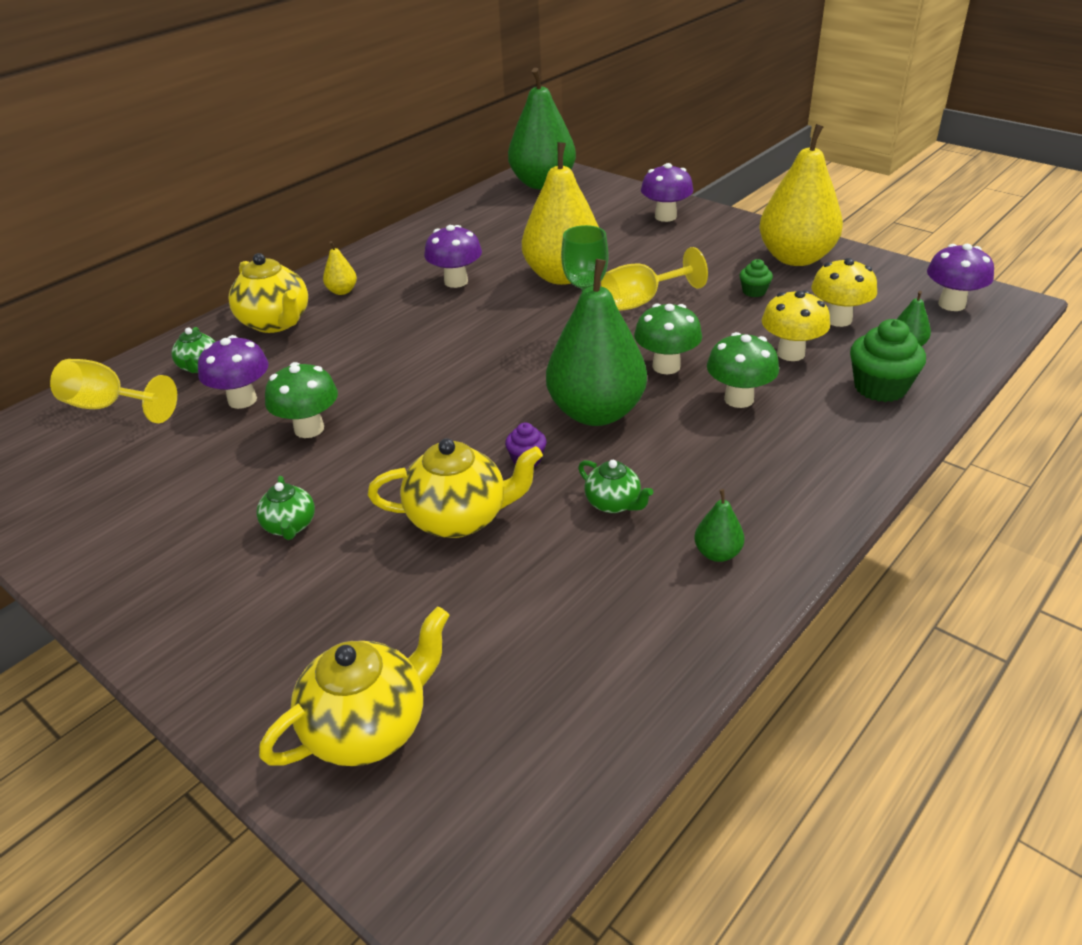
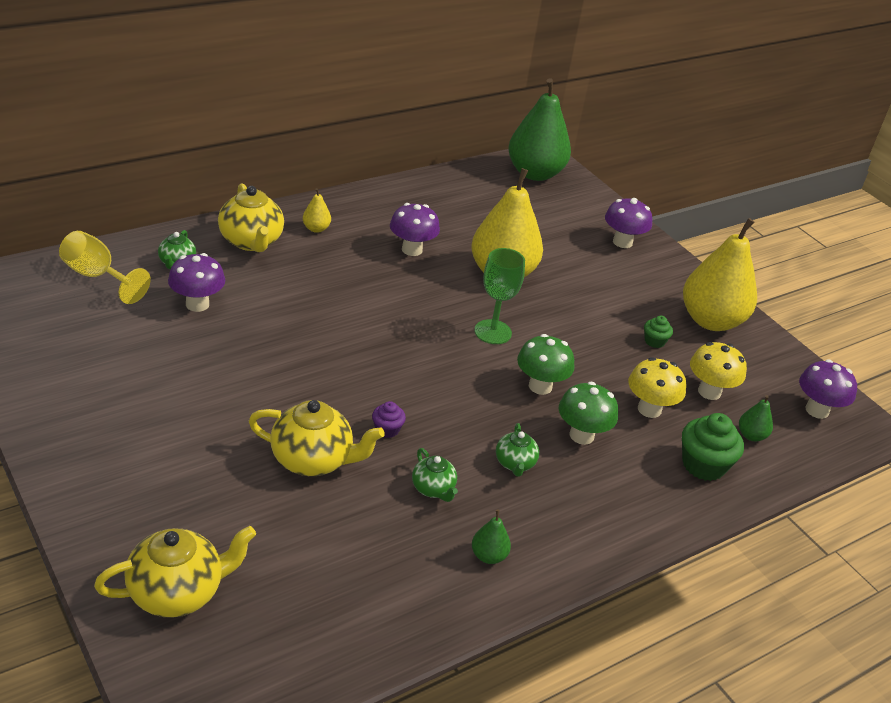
camera: 10 degrees right, 0 degrees up
(290, 526) = (188, 423): green teapot -> green teapot (515, 463)
(309, 429) = (236, 346): green mushroom -> none
(596, 412) = (461, 408): green pear -> none
(642, 301) = (554, 319): yellow goblet -> none

